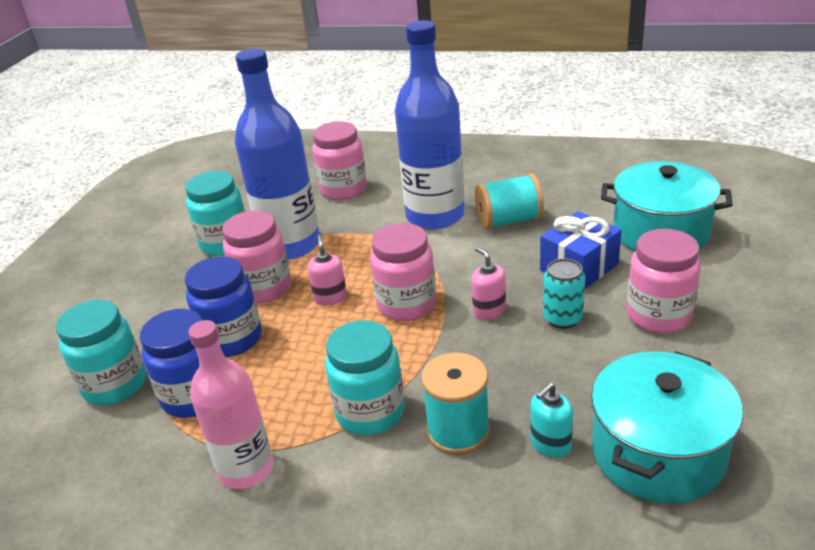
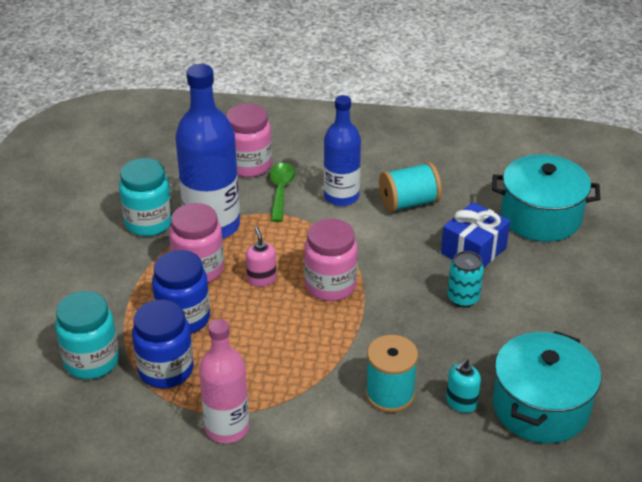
camera: 10 degrees left, 5 degrees up
(370, 412) = (317, 381): turquoise jar -> none
(371, 212) = (281, 191): none -> green spoon
(435, 216) = (341, 196): blue bottle -> blue bottle, size x0.66
(489, 310) = (401, 291): pink soap dispenser -> none
(658, 315) = (540, 295): pink jar -> none

